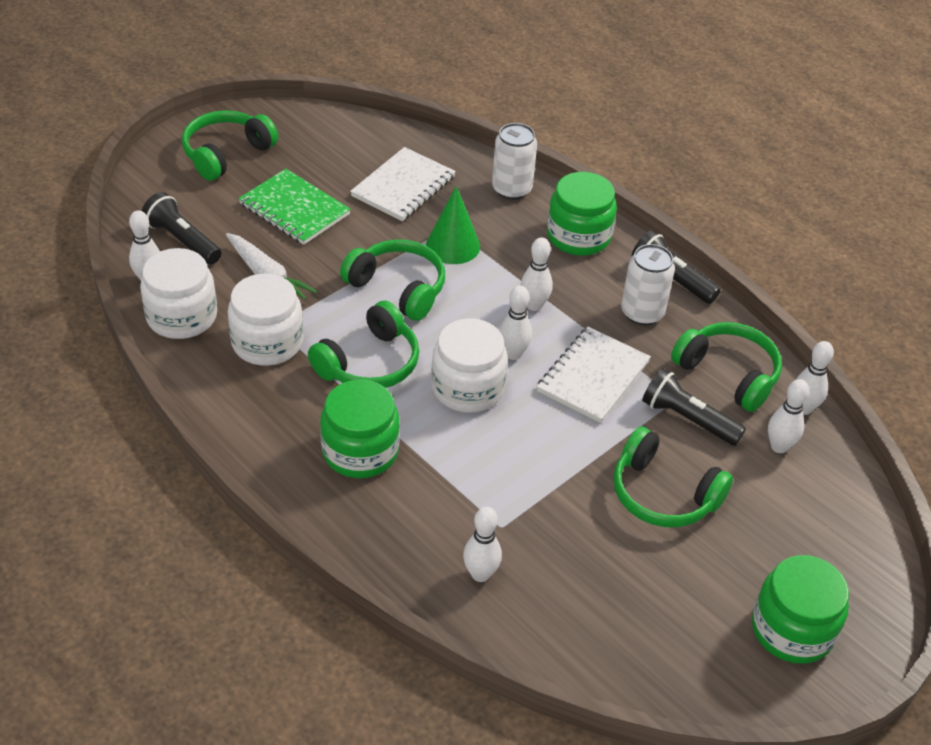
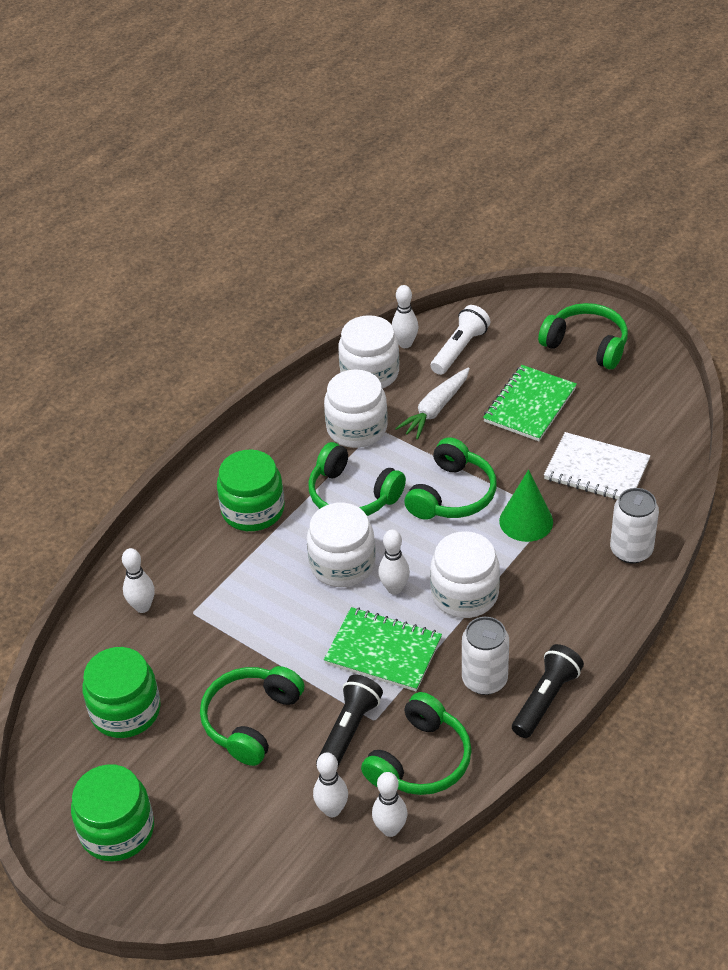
camera: 85 degrees right, 0 degrees up
(182, 240) = (460, 349): black flashlight -> white flashlight
(534, 305) = (464, 594): white bowling pin -> white jar
(578, 236) = (581, 614): green jar -> green jar (125, 710)
(593, 377) = (383, 651): white notebook -> green notebook

